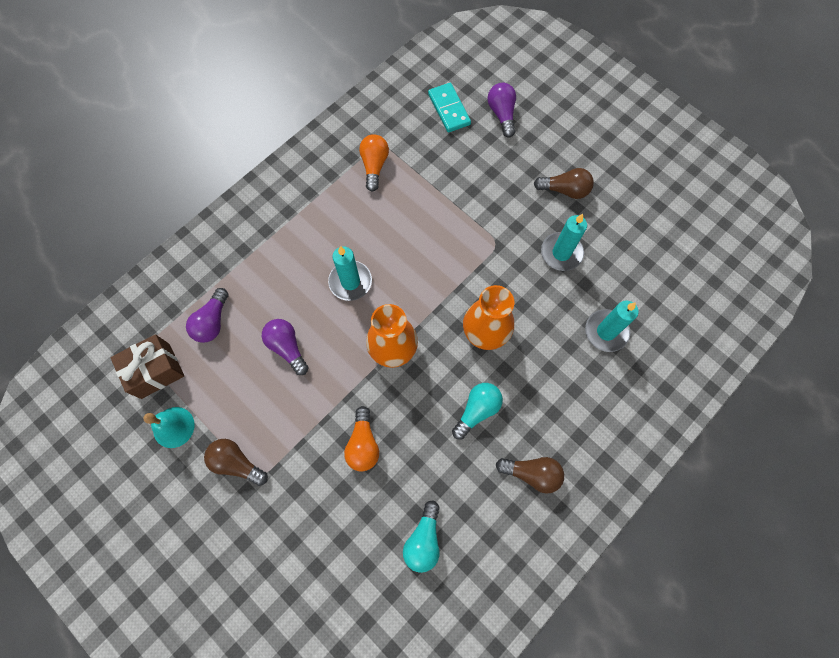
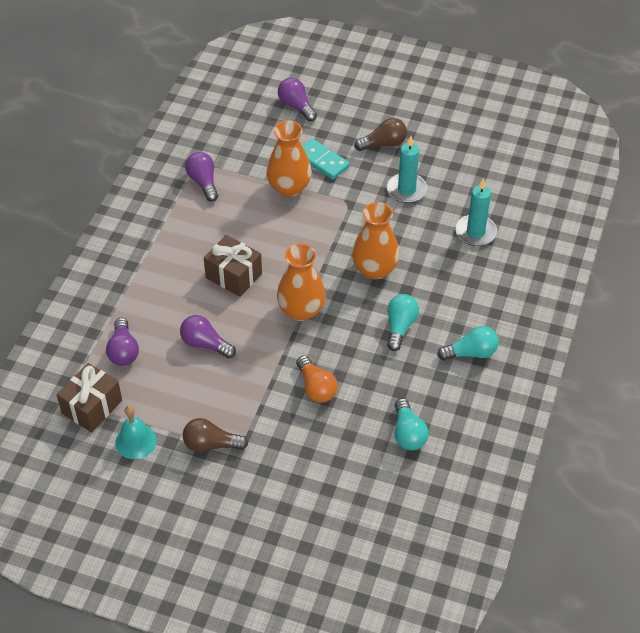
camera: 25 degrees left, 20 degrees down
(350, 282) = (233, 275): turquoise candle -> brown gift
(374, 166) = (203, 182): orange light bulb -> purple light bulb
(449, 109) = (246, 117): turquoise domino -> turquoise domino (322, 161)
(450, 204) = (289, 187): none -> orange vase
(532, 473) = (471, 353): brown light bulb -> turquoise light bulb

